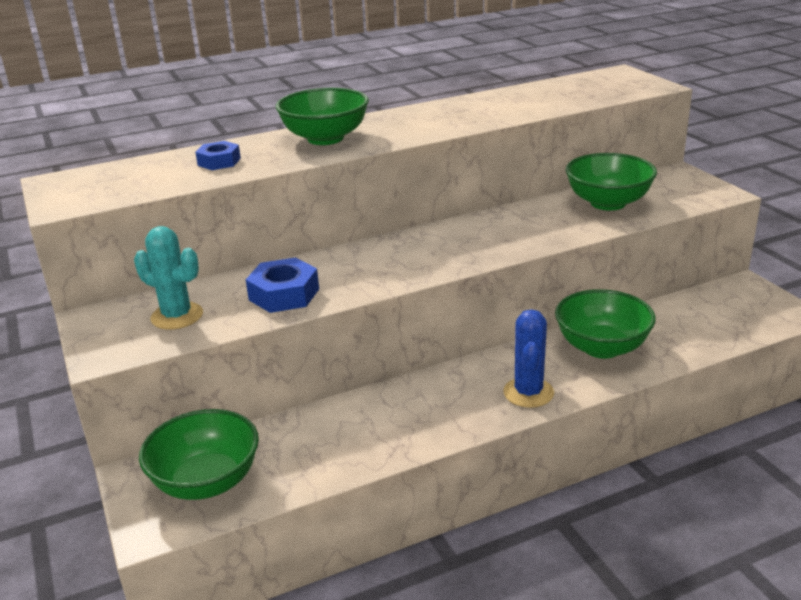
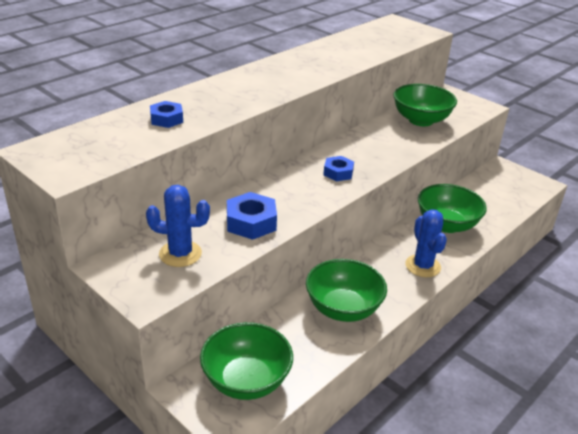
camera: 25 degrees left, 5 degrees up
(177, 316) = (180, 254): turquoise cactus -> blue cactus
(325, 138) = (234, 91): green bowl -> green bowl (343, 309)
(439, 253) = (338, 173): none -> blue nut

